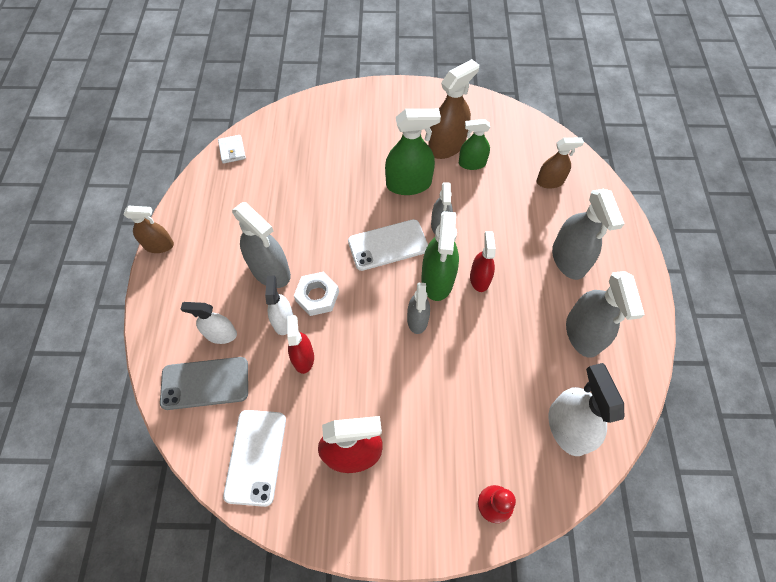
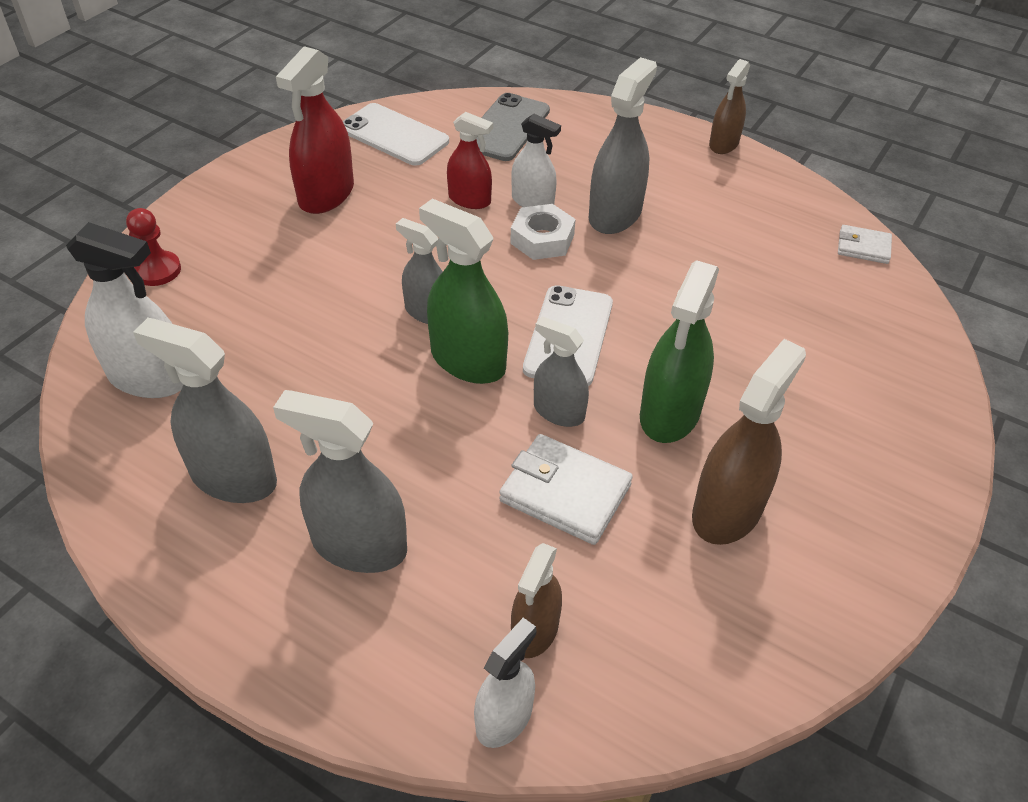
camera: 120 degrees right, 15 degrees down
(221, 334) = (556, 153): white spray bottle -> white spray bottle (504, 718)
(270, 270) = (615, 214): grey spray bottle -> grey spray bottle turned 135 degrees clockwise
(446, 146) = (727, 510): brown spray bottle -> brown spray bottle turned 135 degrees counterclockwise
(472, 163) = (661, 527): green spray bottle -> none
(479, 278) = (428, 408): red spray bottle -> none
(482, 201) = (565, 493): none -> white wallet

